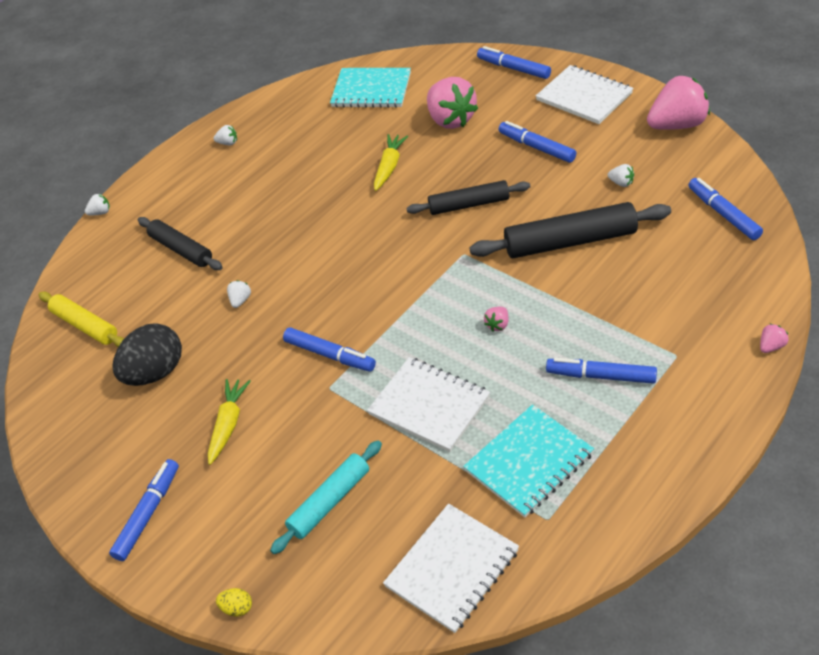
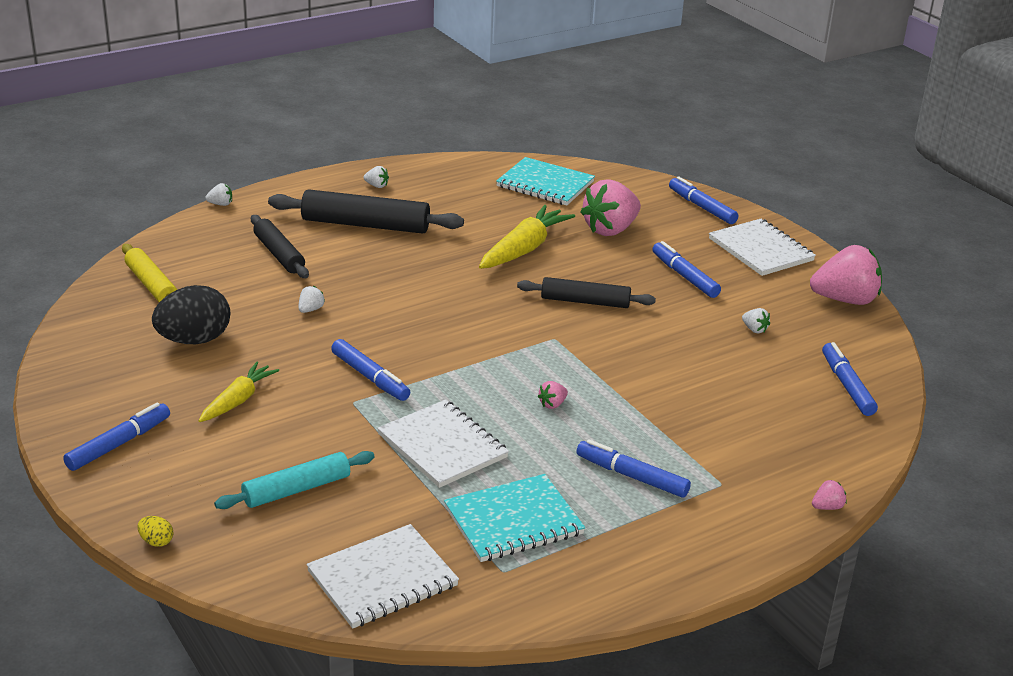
camera: 10 degrees right, 15 degrees down
(389, 167) = (524, 249): yellow carrot -> yellow carrot, size x1.57
(451, 120) = (610, 230): pink strawberry -> pink strawberry turned 60 degrees clockwise
(570, 241) = (670, 360): black rolling pin -> black rolling pin (365, 225)

